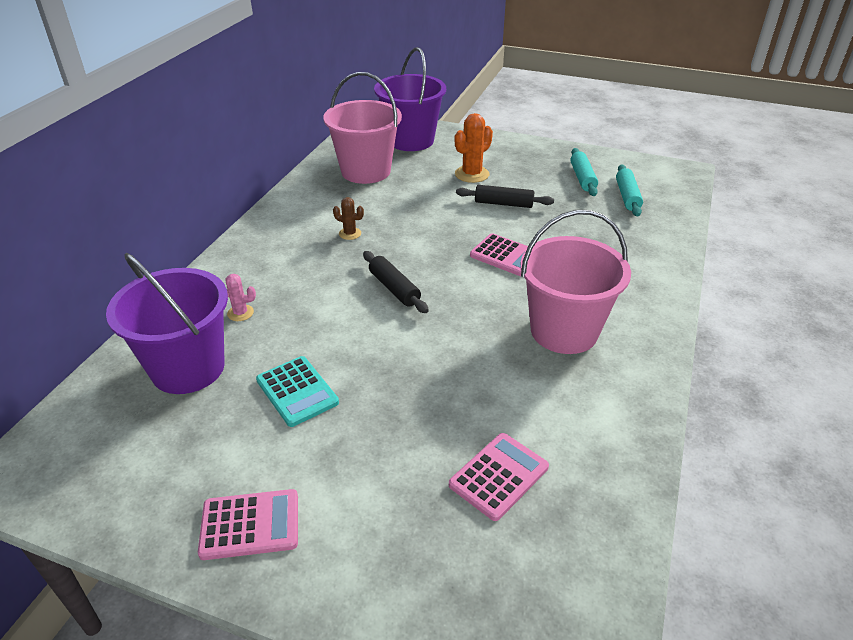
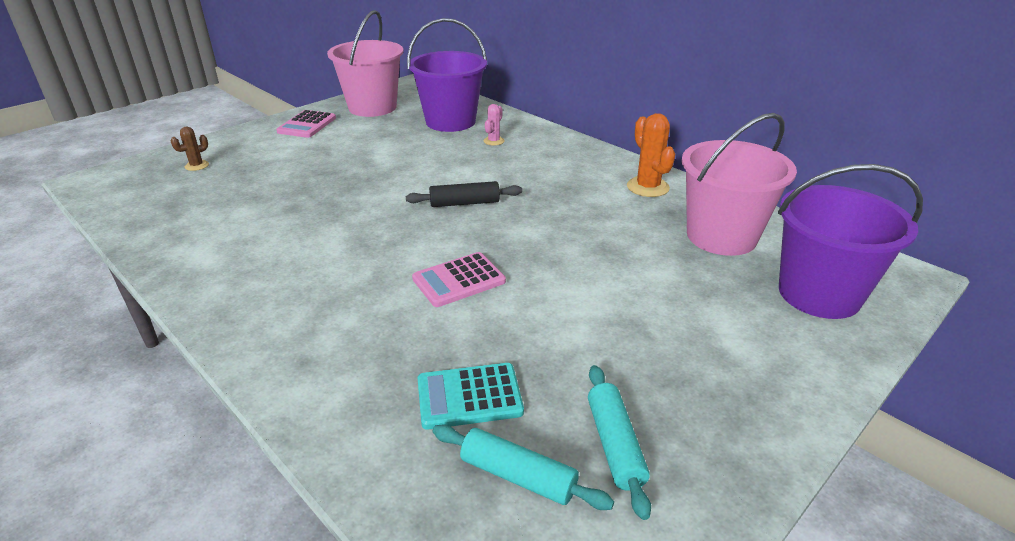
camera: 115 degrees right, 5 degrees down
(297, 391) = (387, 148): turquoise calculator -> turquoise calculator (469, 396)
(350, 233) = (577, 200): brown cactus -> brown cactus (197, 166)
(472, 174) = (680, 319): orange cactus -> orange cactus (647, 187)
(499, 476) = (226, 194): pink calculator -> none
(503, 204) = (577, 319): black rolling pin -> none
(564, 331) = (309, 272): pink bucket -> pink bucket (372, 107)
(582, 178) = (615, 444): turquoise rolling pin -> turquoise rolling pin turned 60 degrees clockwise

